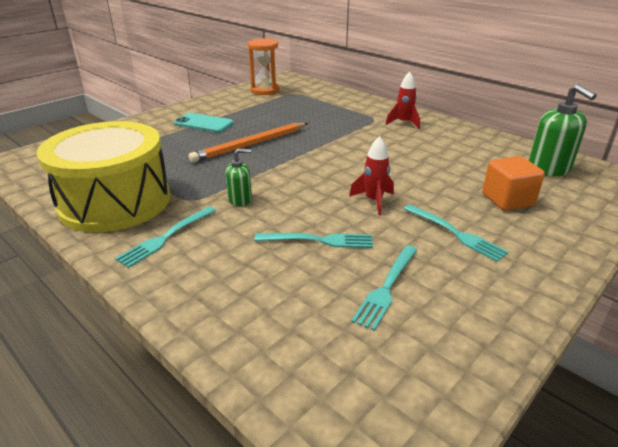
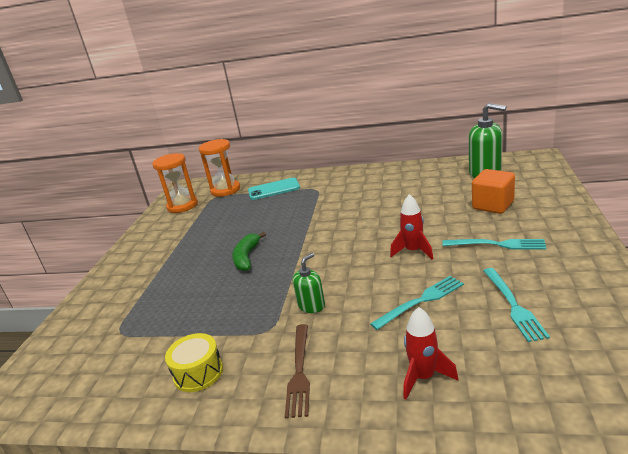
camera: 30 degrees left, 5 degrees down
(115, 202) = (198, 373): yellow drum -> yellow drum, size x0.41
(165, 238) = (299, 372): turquoise fork -> brown fork
(204, 123) = (169, 260): turquoise phone -> turquoise phone (274, 189)
(251, 145) = (247, 257): orange pencil -> green banana
(308, 91) = (225, 190): none -> orange hourglass
(403, 123) = (344, 183): red rocket -> red rocket (423, 377)

